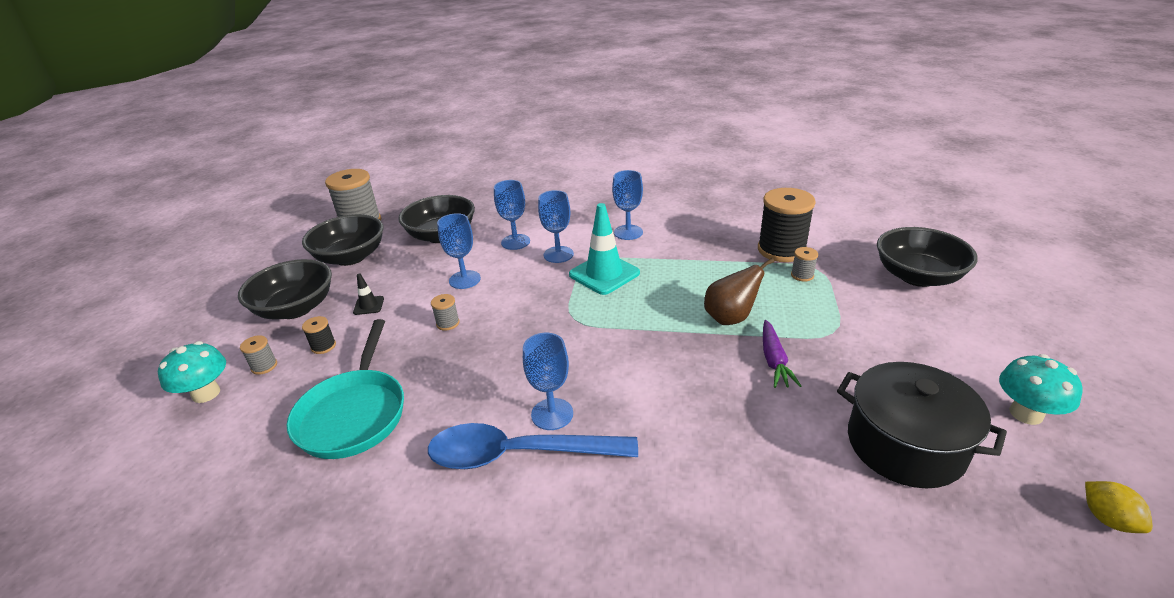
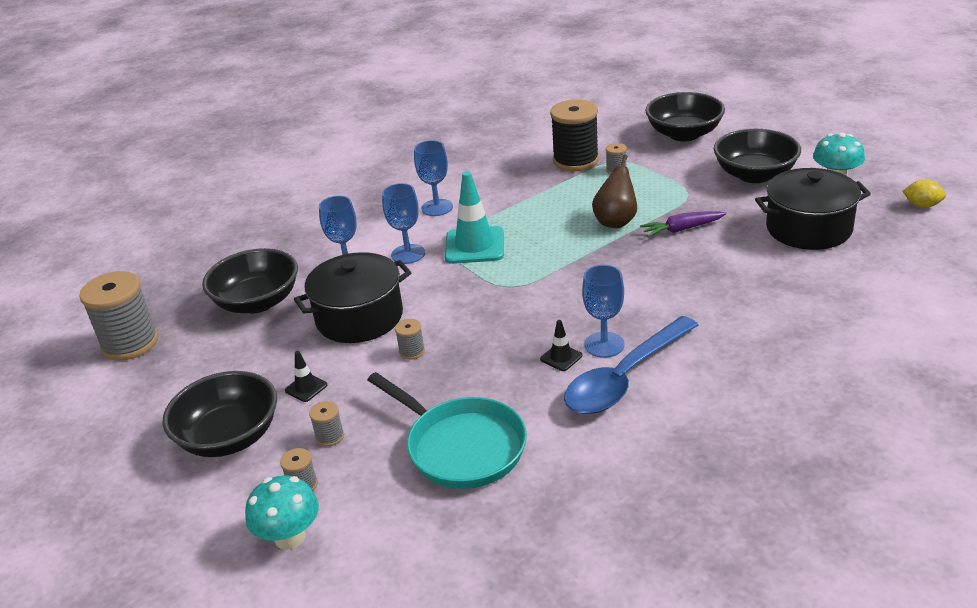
camera: 45 degrees left, 0 degrees up
(323, 346) = (330, 436): black spool -> grey spool
(351, 257) = (192, 372): black bowl -> black bowl (755, 175)
(464, 280) = (359, 317): blue goblet -> black pot
(510, 400) = (561, 357): none -> black traffic cone
(774, 360) = (682, 229): purple carrot -> purple carrot turned 120 degrees clockwise

